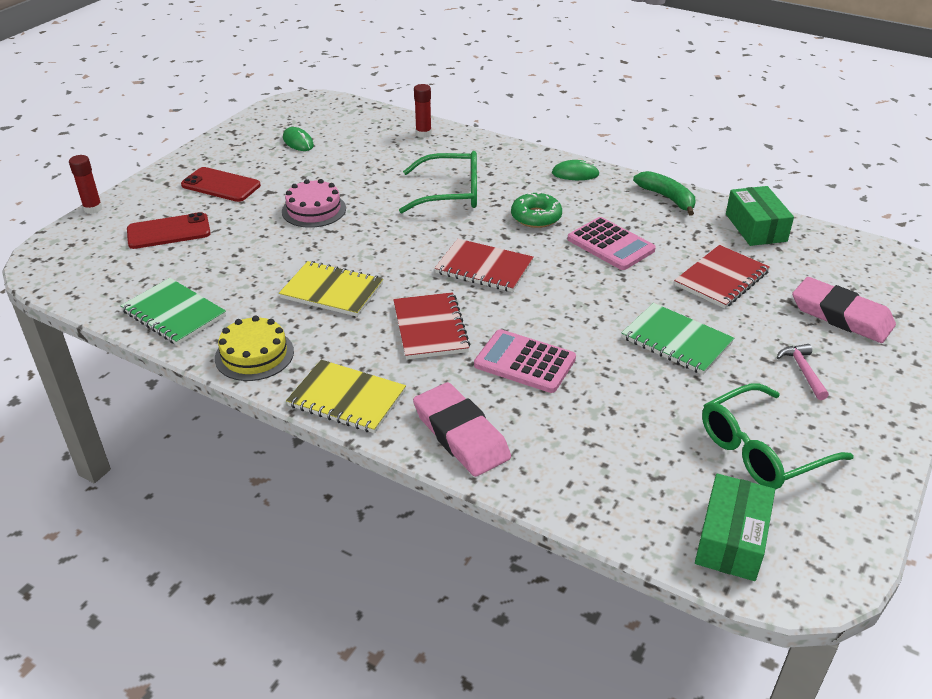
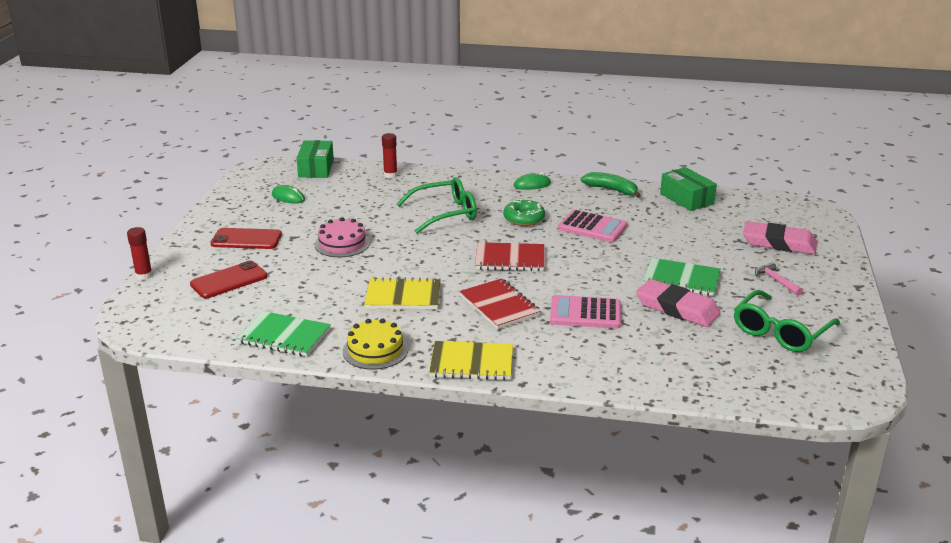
camera: 20 degrees left, 10 degrees down
(461, 434) = (573, 367): pink eraser -> pink eraser (677, 308)
(721, 279) = (685, 235): red notebook -> none
(731, 539) = (795, 386): green box -> green box (316, 168)

